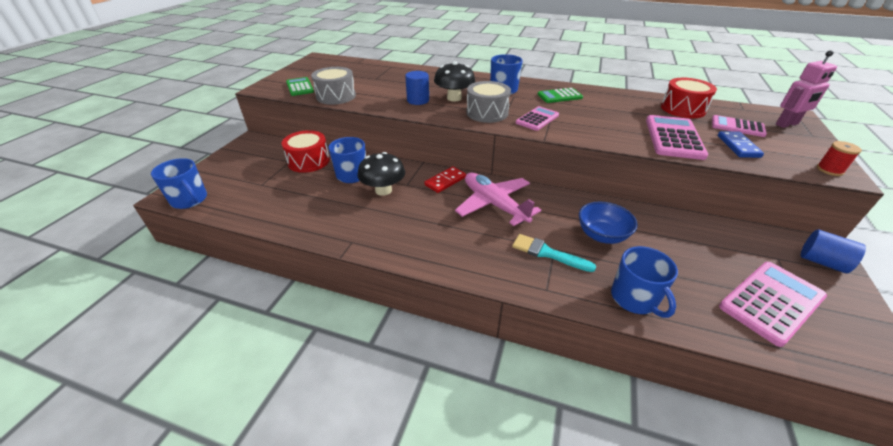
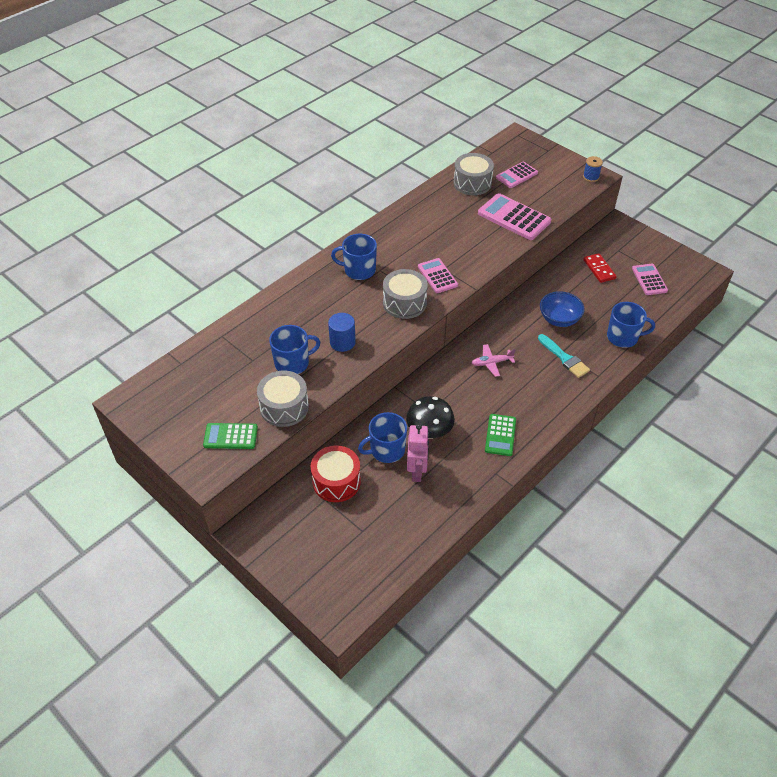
camera: 65 degrees left, 10 degrees up
(189, 200) = (359, 599): blue mug -> blue mug (293, 363)
(445, 181) = (439, 382): red domino -> red domino (599, 269)
(454, 98) = (355, 313): black mushroom -> none
(494, 204) = (491, 363): pink plane -> pink plane, size x0.52
(547, 253) = (564, 358): turquoise brush -> turquoise brush turned 90 degrees counterclockwise
(559, 96) = (400, 239): green calculator -> green calculator (500, 435)
(683, 109) = (472, 183): red drum -> grey drum
(738, 146) = (543, 194): blue domino -> none
(771, 302) = (649, 280): pink calculator -> pink calculator, size x0.62
(787, 124) = (527, 150): pink robot -> pink robot (417, 471)
(822, 262) = (629, 235): blue cylinder -> none
(829, 170) = (591, 177): red spool -> blue spool

